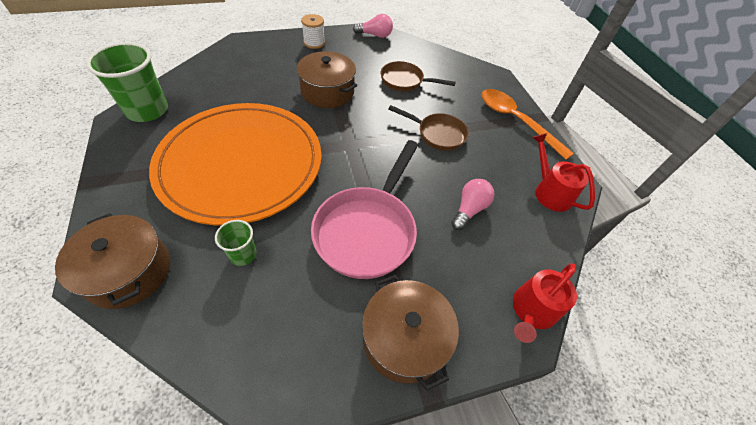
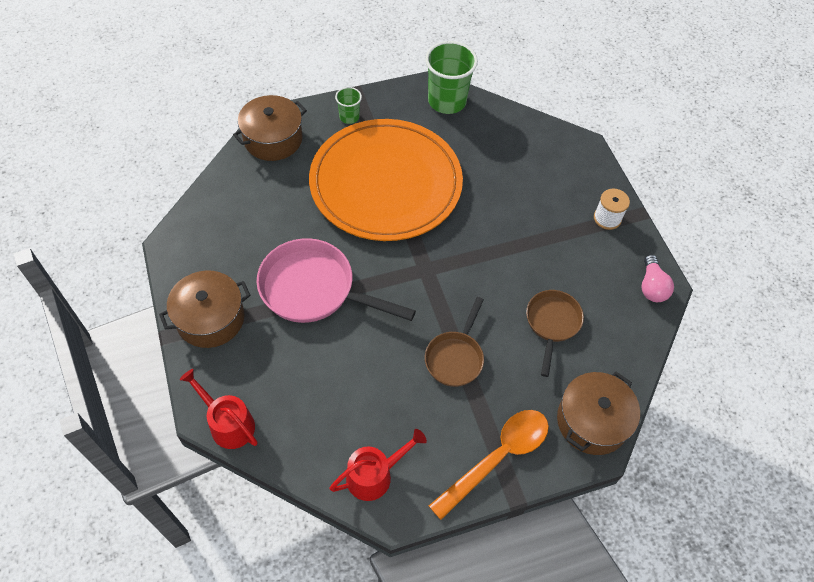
camera: 90 degrees right, 5 degrees up
(243, 254) = (287, 202): green cup -> green cup (349, 117)
(327, 92) = (510, 241): brown pot -> brown pot (592, 421)
(469, 209) = (343, 381): pink light bulb -> none

